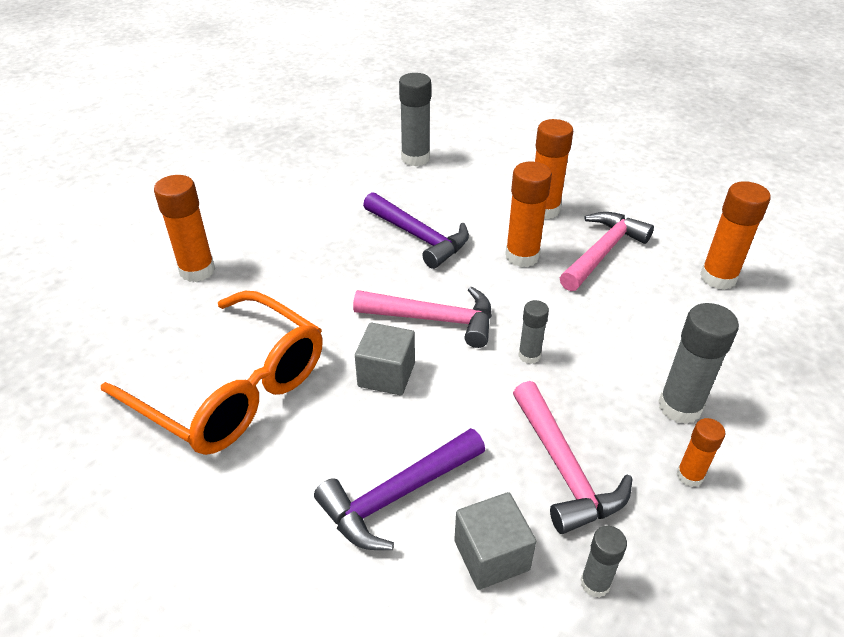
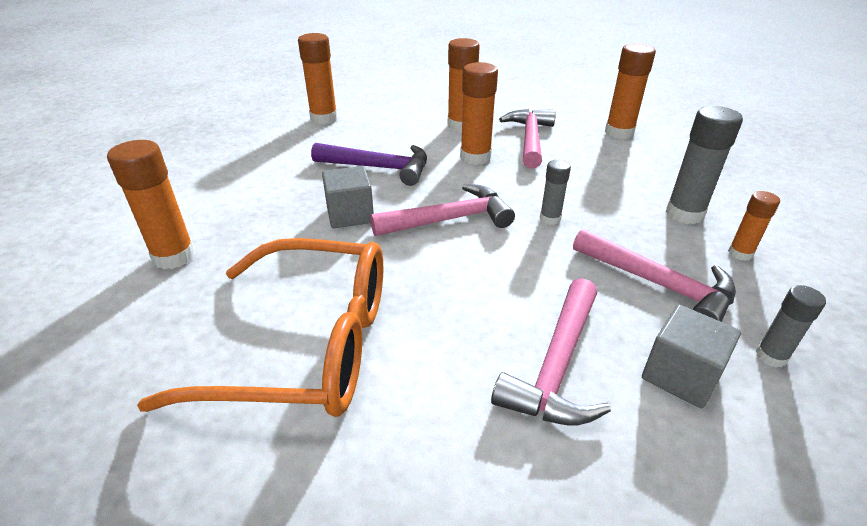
camera: 30 degrees left, 5 degrees down
(386, 375) = (450, 274): grey cube -> grey cube (350, 215)
(397, 496) = (557, 366): purple hammer -> pink hammer
(415, 158) = (324, 118): grey glue stick -> orange glue stick

